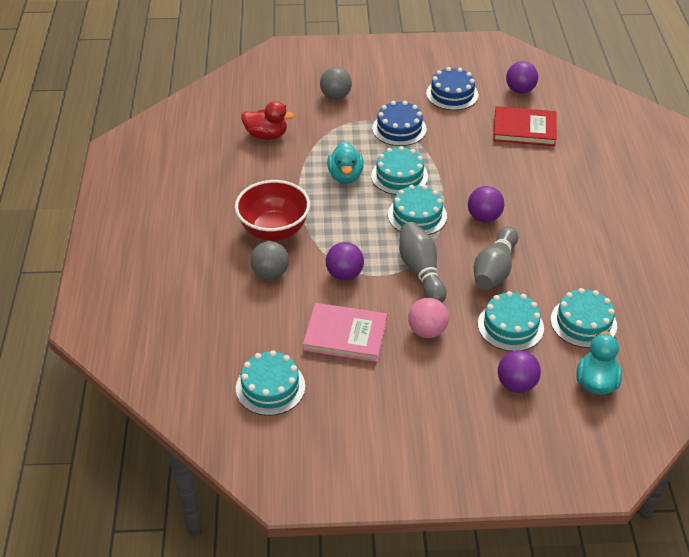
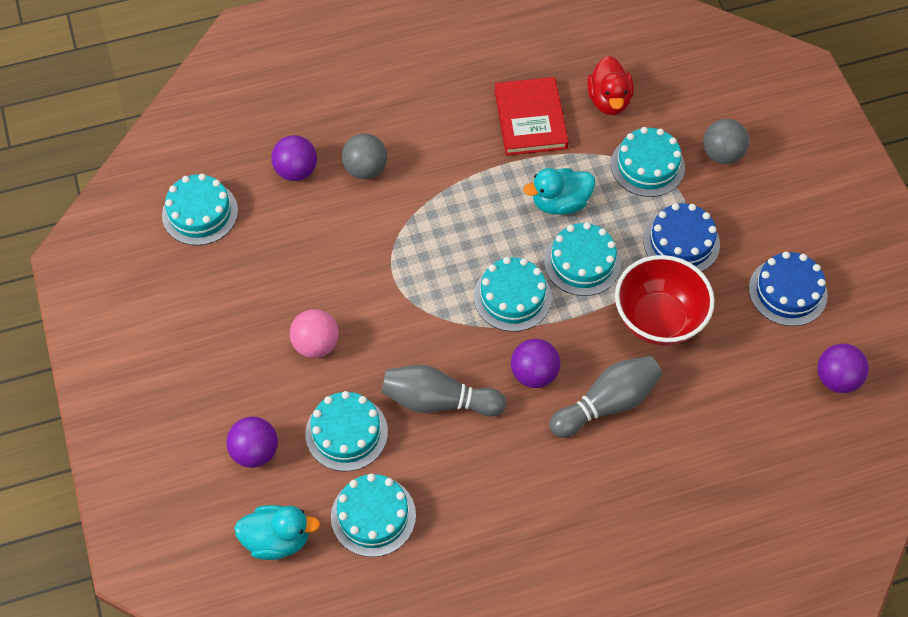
camera: 75 degrees right, 15 degrees up
(274, 230) = (437, 154): red bowl -> red bowl (658, 320)
(331, 130) = (647, 166): none -> turquoise cake
(344, 274) = (384, 242): purple ball -> purple ball (296, 171)
(345, 335) = (289, 264): pink book -> none
(421, 271) = (413, 320): grey bowling pin -> grey bowling pin (607, 403)
(524, 129) = (743, 397): red book -> red book (530, 119)

